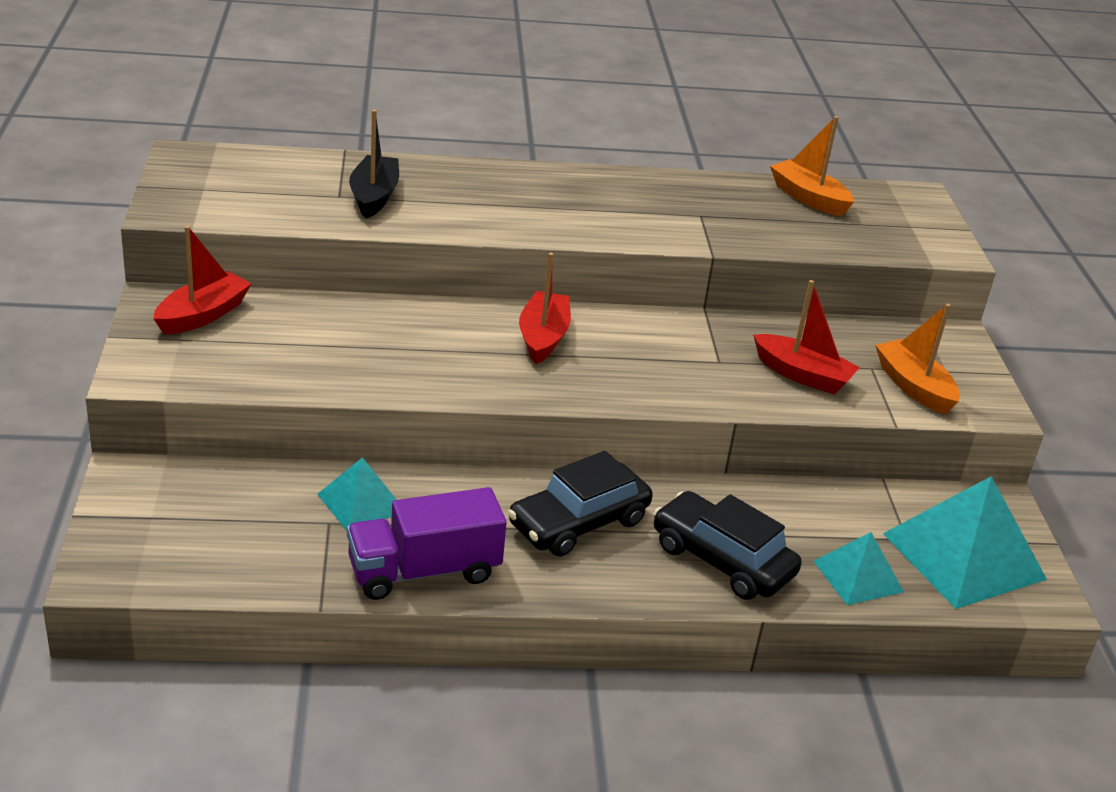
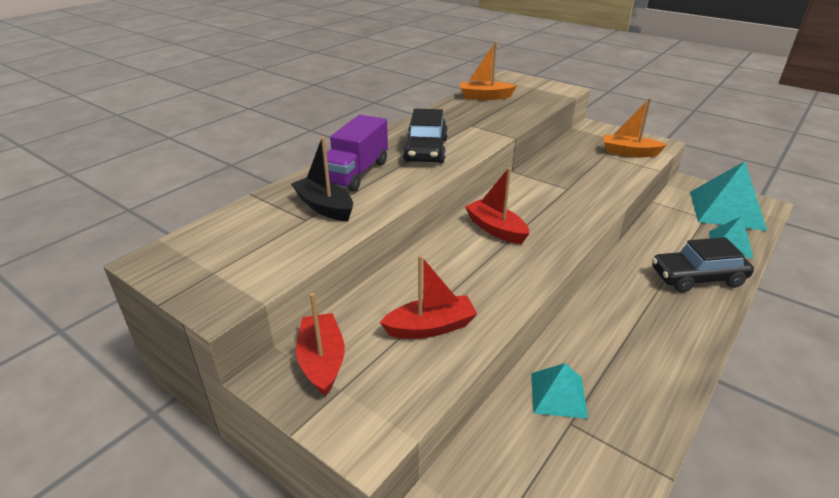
camera: 45 degrees left, 0 degrees up
(424, 571) = (652, 400): purple truck -> purple truck (356, 173)
(578, 523) = (636, 310): black car -> black car (426, 150)
(802, 375) = (598, 173): red boat -> red boat (430, 327)

